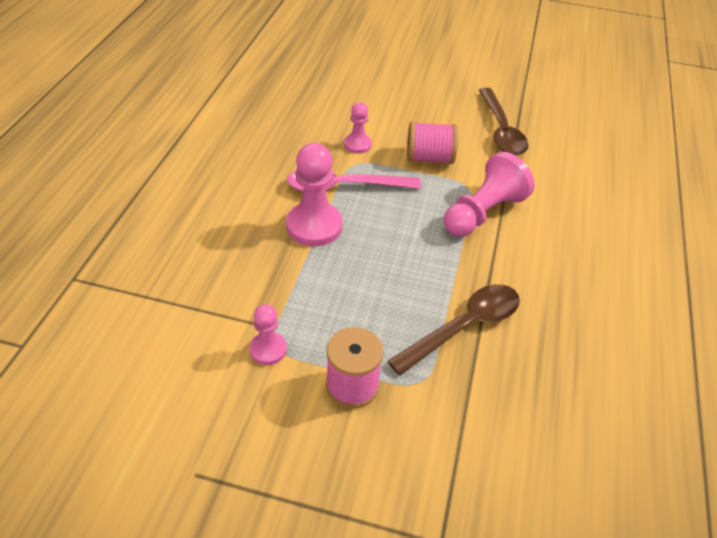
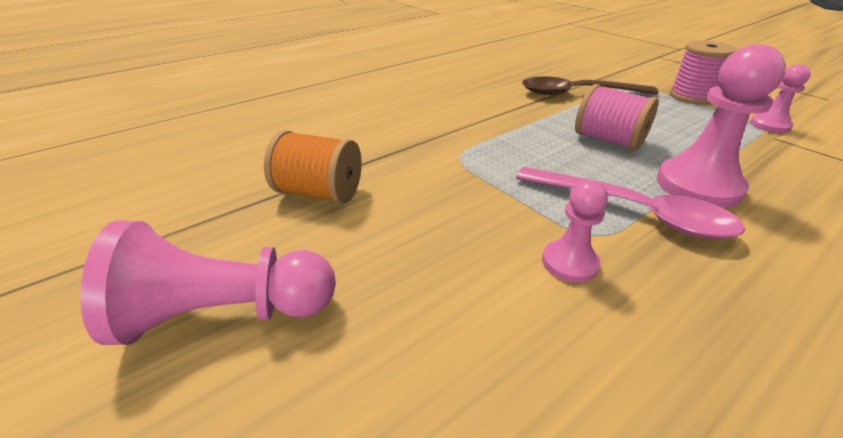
camera: 140 degrees left, 10 degrees down
(429, 158) = (469, 199): pink spool -> pink spool (608, 140)
(483, 213) = (474, 135): pink pawn -> pink pawn (224, 314)
(501, 131) = (319, 193): brown spoon -> orange spool

